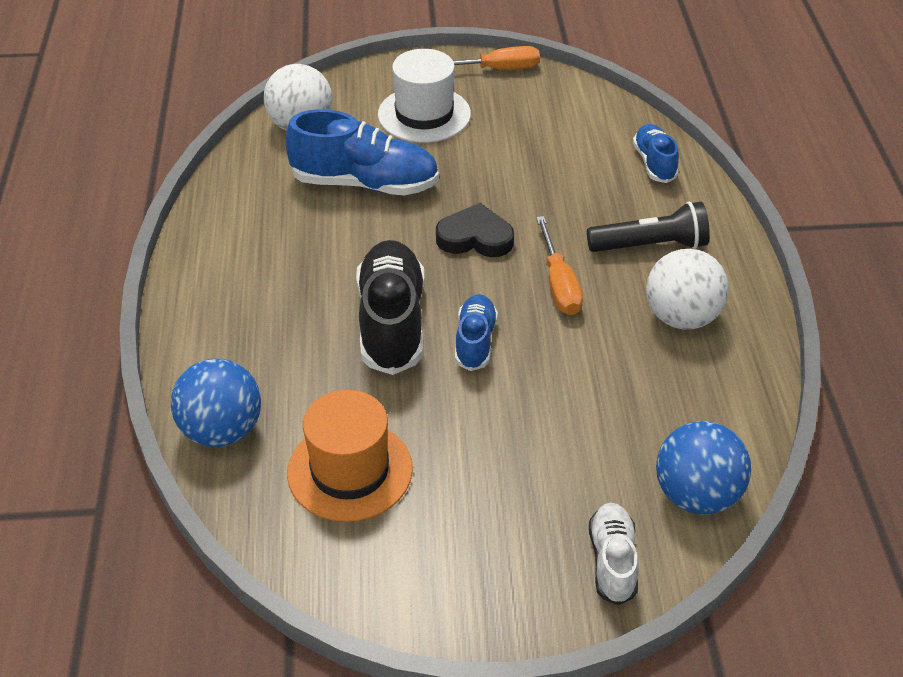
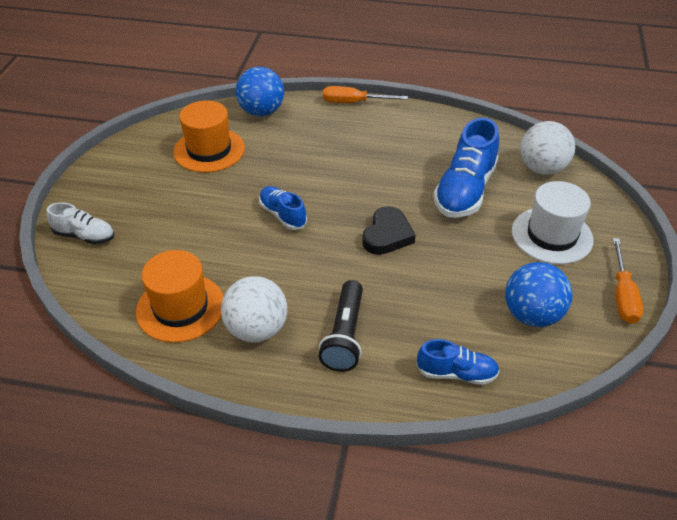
camera: 105 degrees right, 0 degrees up
(391, 323) = (316, 182): black shoe -> none
(475, 341) = (282, 215): blue shoe -> blue shoe turned 150 degrees counterclockwise
(559, 284) = (321, 268): orange screwdriver -> orange screwdriver (354, 102)
(687, 397) = (180, 308): none -> orange hat
(696, 495) = (102, 286): blue ball -> blue ball (532, 315)

